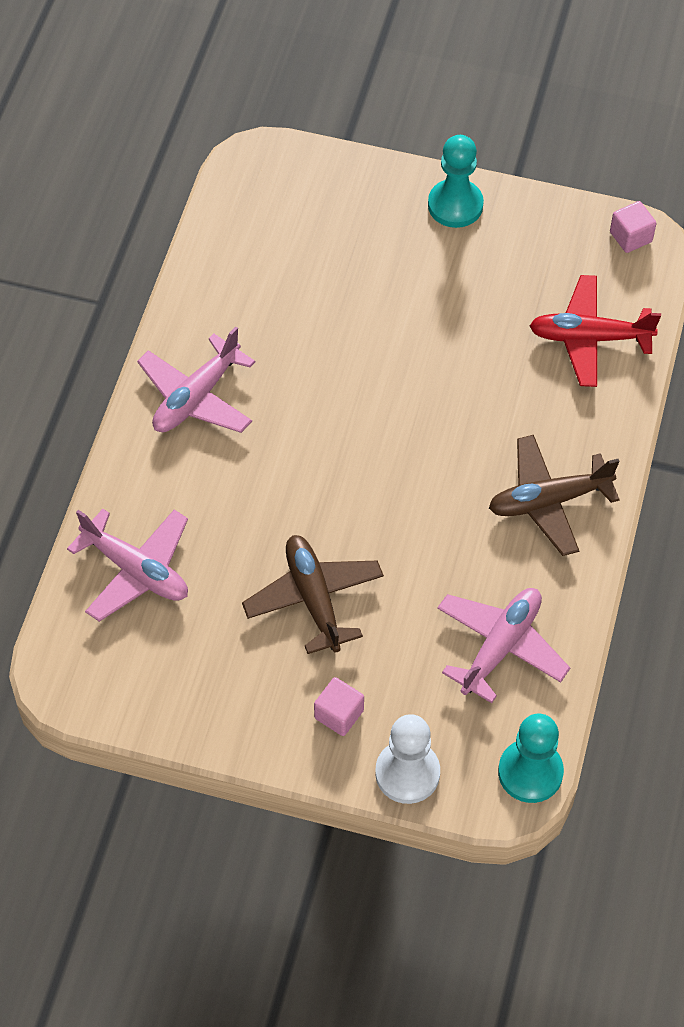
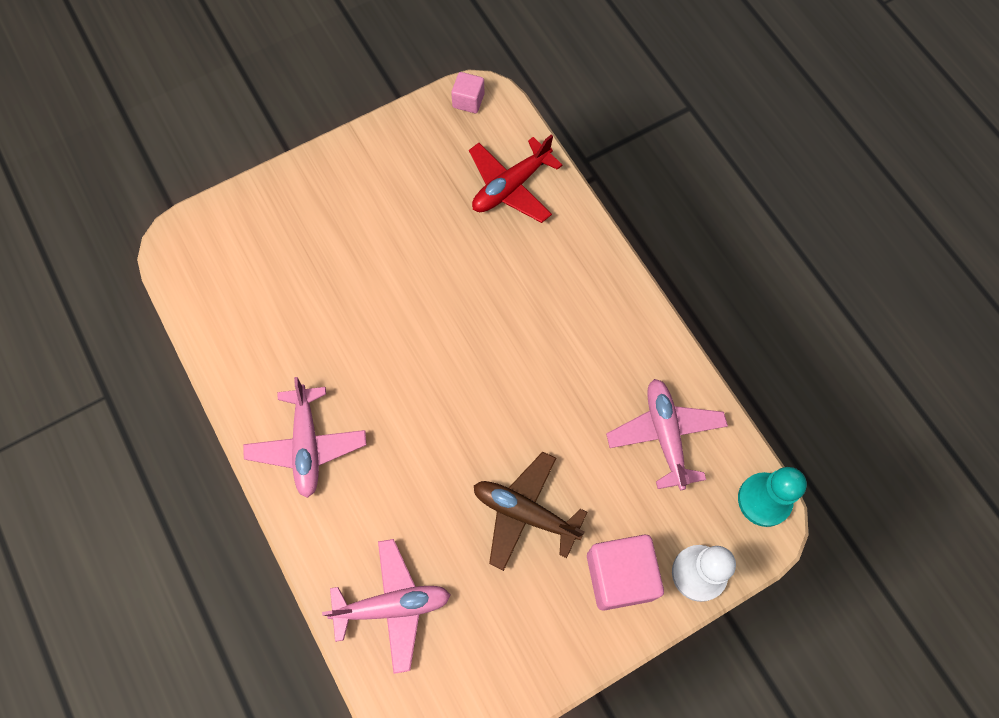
camera: 45 degrees left, 10 degrees up
(339, 714) = (620, 576): pink cube -> pink cube, size x1.84
(455, 205) = (341, 168): turquoise pawn -> none
(549, 501) = (595, 313): brown plane -> none

